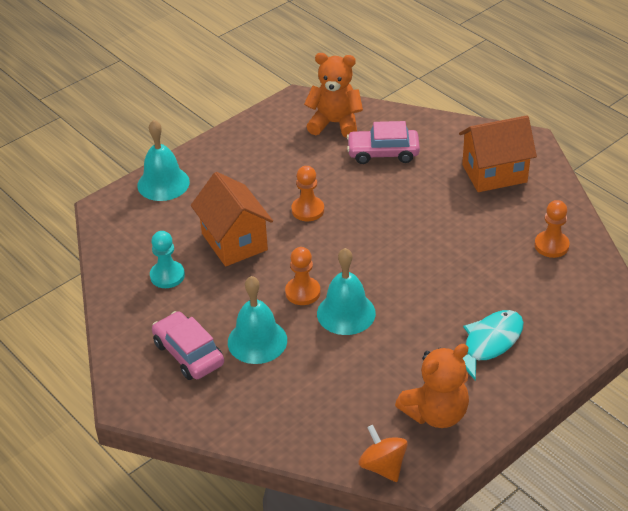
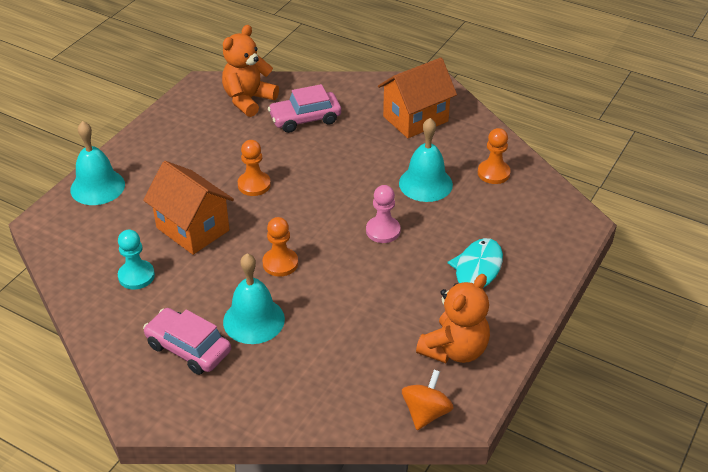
camera: 20 degrees left, 0 degrees up
(335, 123) = (248, 100): orange teddy bear -> orange teddy bear turned 45 degrees counterclockwise
(346, 313) = (330, 274): turquoise bell -> turquoise bell (425, 183)
(383, 466) = (426, 413): orange spinning top -> orange spinning top turned 75 degrees clockwise
(414, 281) = (383, 231): none -> pink pawn

